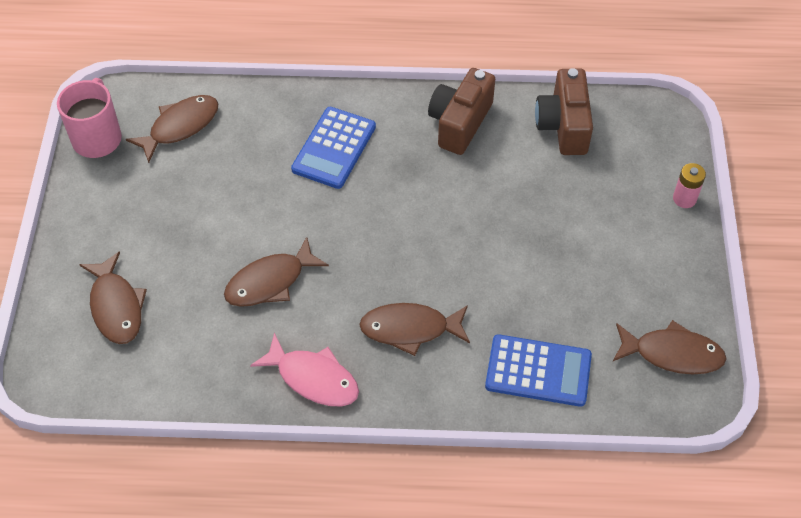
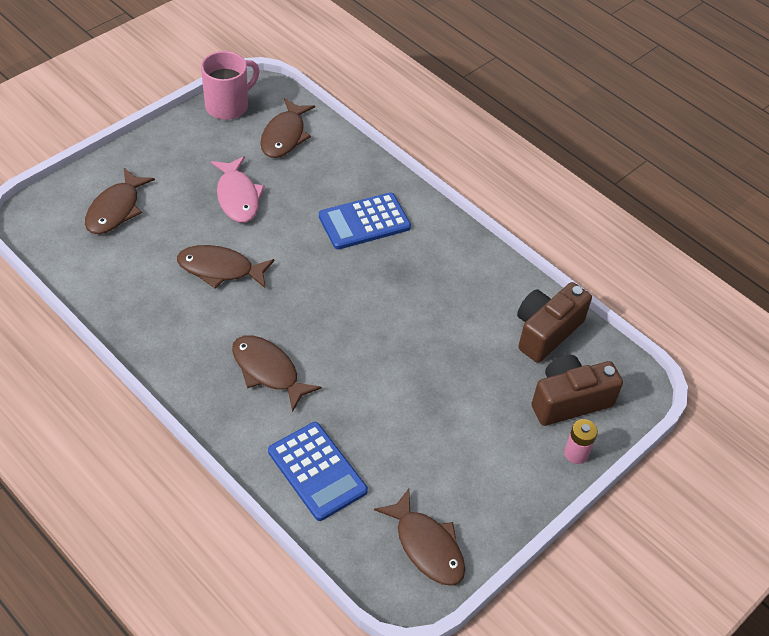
camera: 40 degrees right, 5 degrees down
(180, 127) = (284, 136): brown fish -> brown fish turned 105 degrees clockwise
(313, 378) = (171, 347): pink fish -> pink fish (237, 197)
(460, 123) = (471, 272): brown camera -> brown camera (569, 401)

